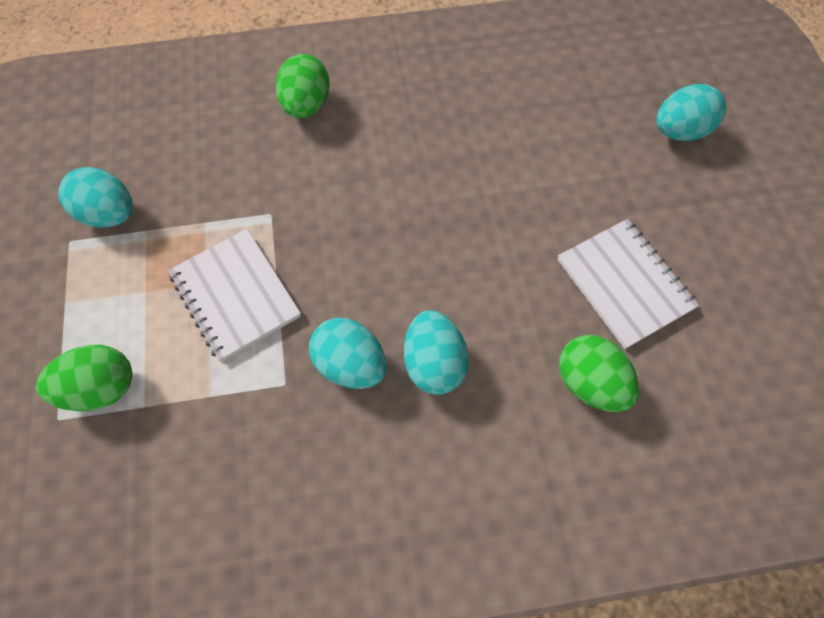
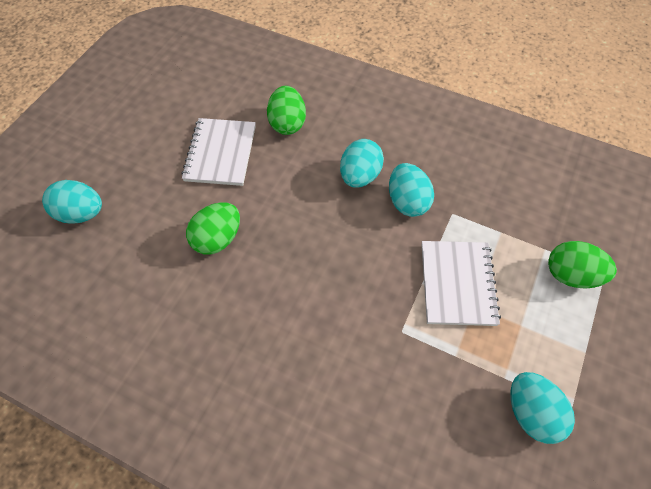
camera: 145 degrees left, 5 degrees down
(306, 105) = (314, 419): green egg -> green egg (217, 239)

